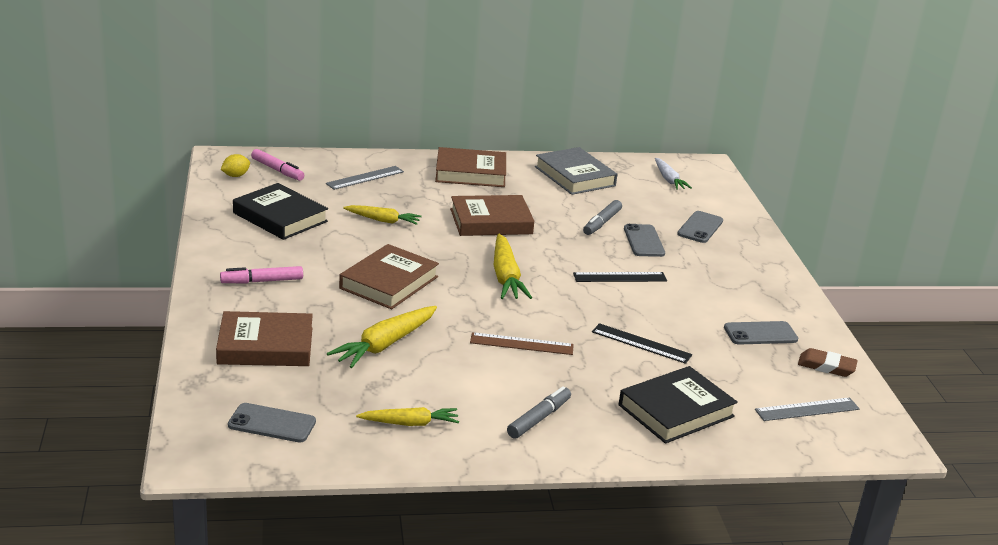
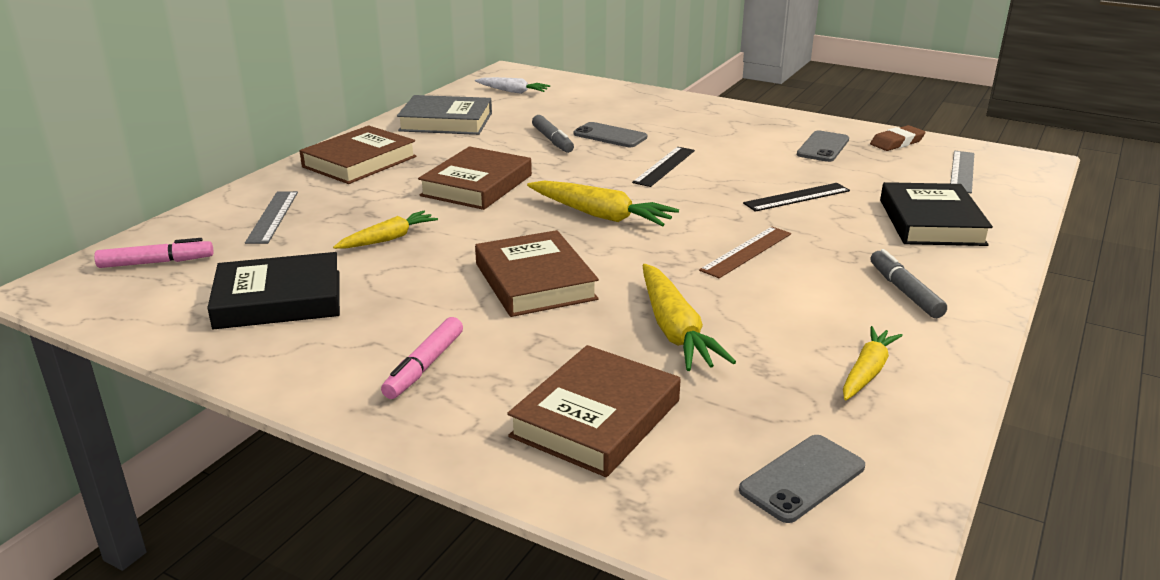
camera: 50 degrees left, 0 degrees up
(235, 176) = (116, 295): yellow lemon -> none
(700, 227) = (615, 108): grey phone -> none

